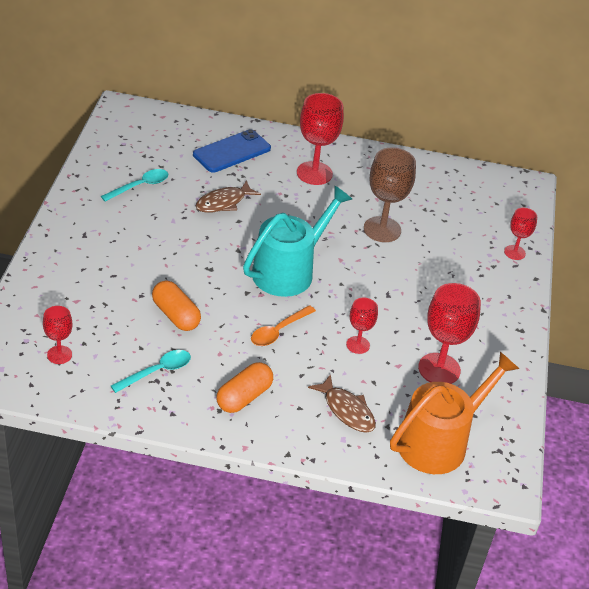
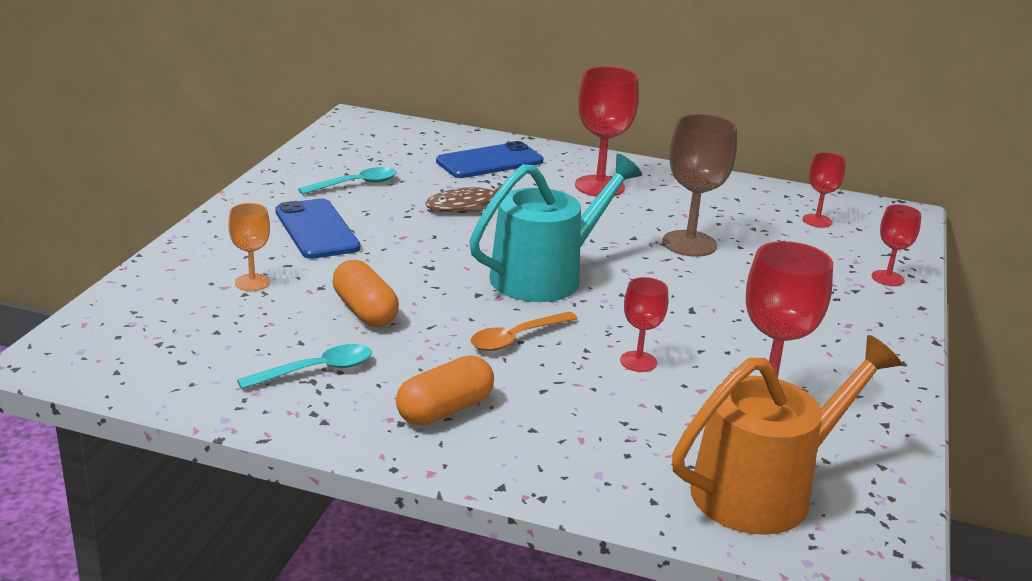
camera: 10 degrees right, 15 degrees down
(59, 355) = (174, 341): red goblet -> red goblet (817, 221)
(94, 295) = (252, 282): none -> orange goblet
(124, 238) = (317, 229): none -> blue phone
(346, 410) = (610, 438): brown fish -> none

